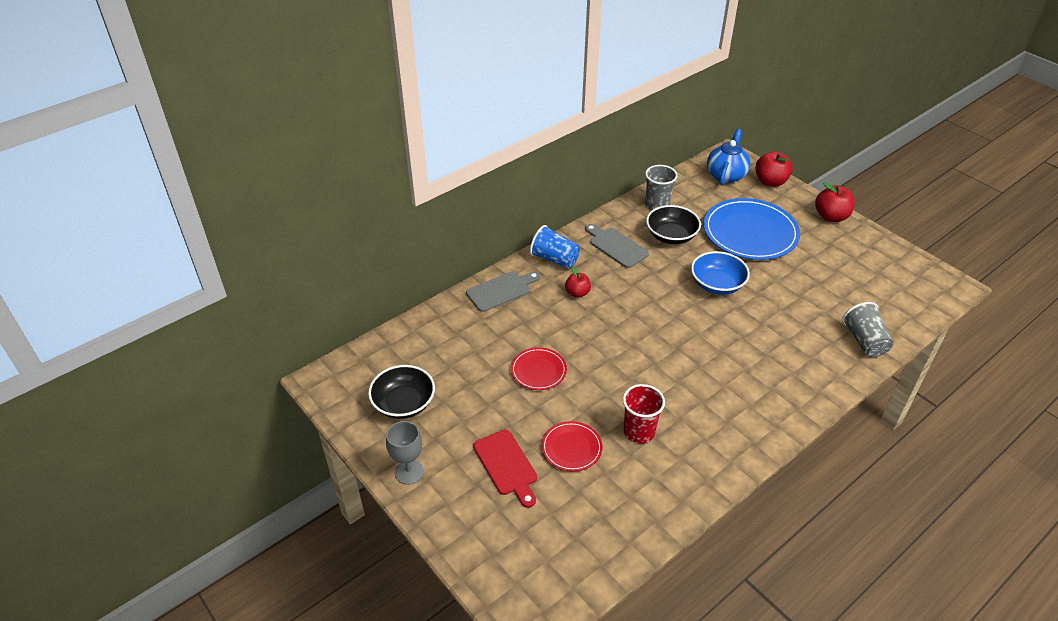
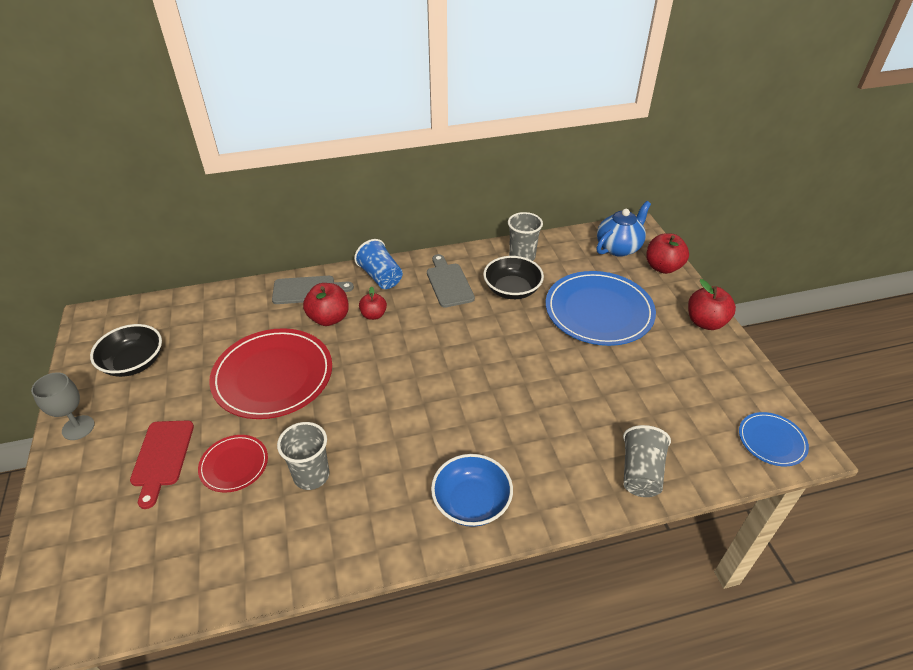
camera: 25 degrees right, 0 degrees up
(538, 370) = (273, 376): red plate -> red plate, size x1.98
(542, 308) = (329, 318): none -> red apple
(639, 432) = (311, 475): red cup -> grey cup
(717, 284) = (520, 352): blue bowl -> blue bowl (471, 502)
(930, 288) = (771, 441): none -> blue plate

